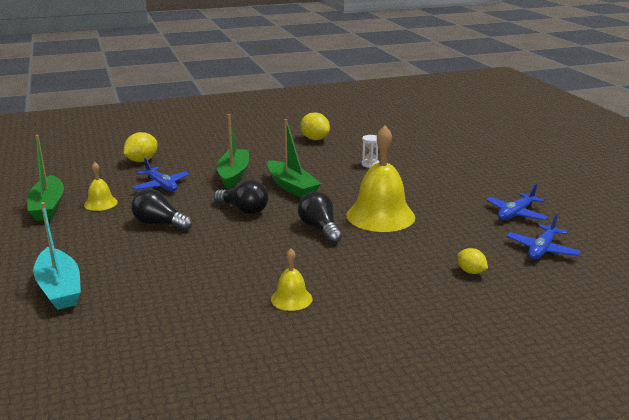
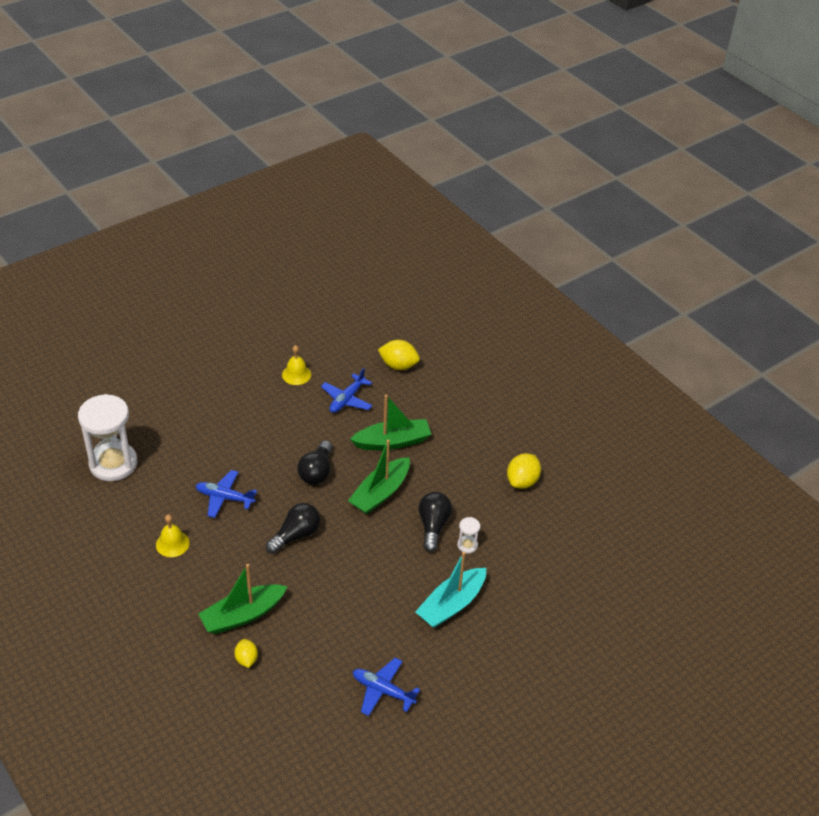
camera: 70 degrees right, 20 degrees up
(48, 207) = (279, 346): green boat -> green boat (242, 615)
(59, 288) = (155, 408): turquoise boat -> turquoise boat (451, 605)
(126, 329) = (113, 464): none -> white hourglass
(159, 224) = (271, 425): black light bulb -> black light bulb (433, 526)
(380, 216) = (339, 576): yellow bell -> none
(471, 272) = (246, 659): yellow lemon -> yellow lemon turned 45 degrees counterclockwise
(542, 249) = (306, 715): blue plane -> blue plane (224, 498)

